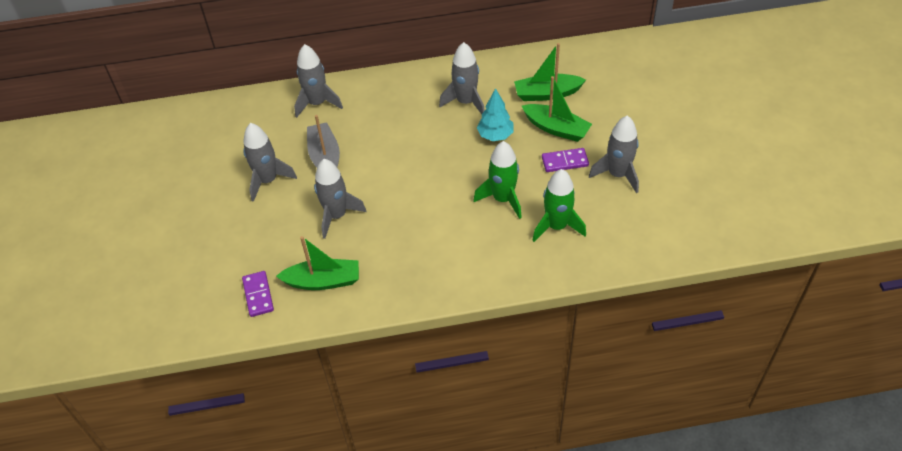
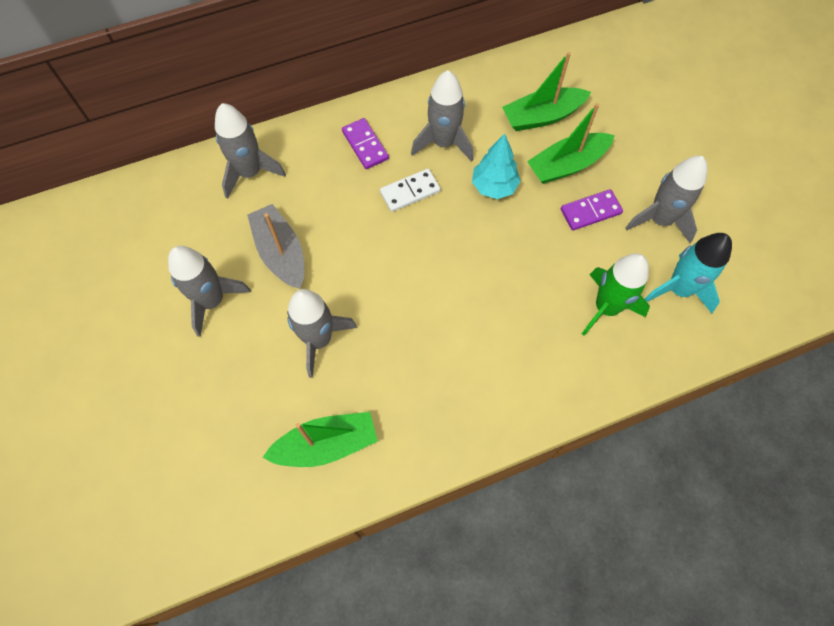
camera: 15 degrees left, 15 degrees up
(258, 295) = (242, 483): purple domino -> purple domino (365, 145)
(431, 131) = (410, 192): none -> white domino
(502, 199) = (528, 278): green rocket -> none
(556, 128) = (567, 165): green boat -> green boat turned 135 degrees clockwise
(617, 222) = (679, 289): none -> turquoise rocket

